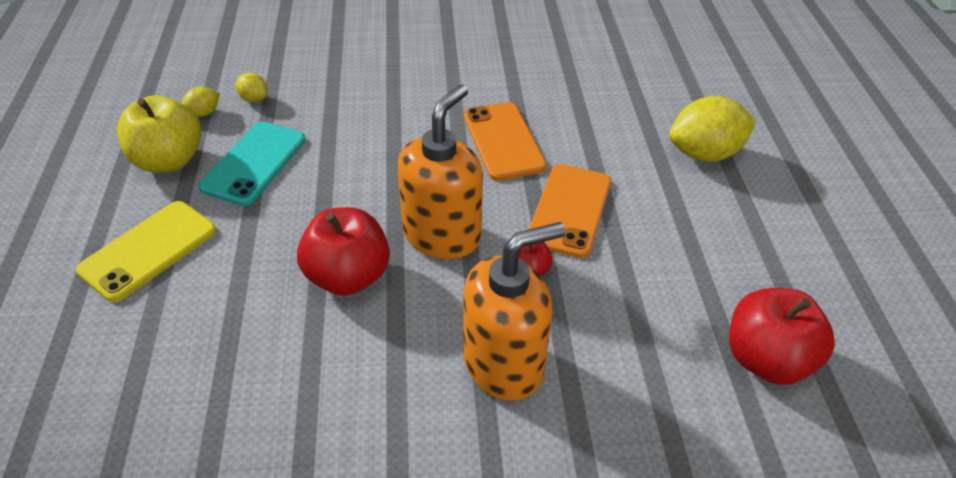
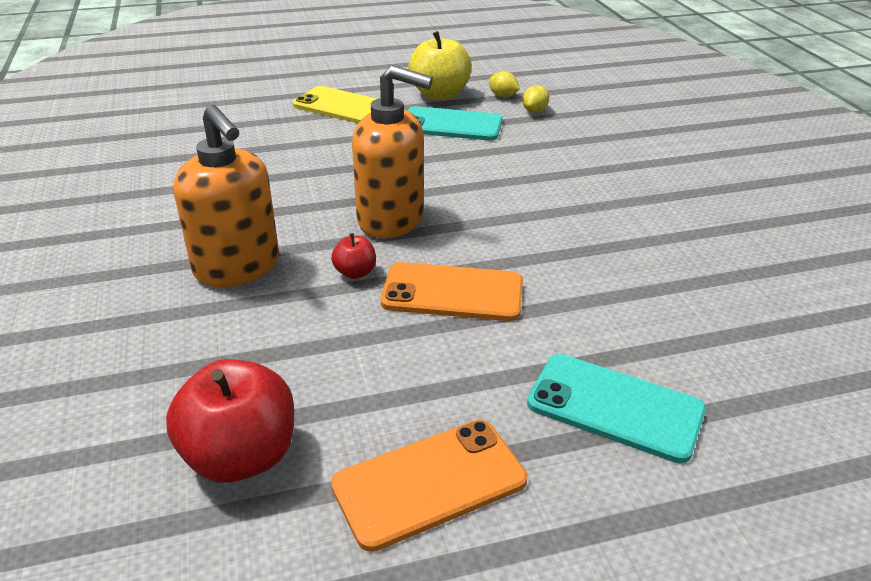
camera: 80 degrees right, 10 degrees down
(348, 276) = (331, 182): red apple -> none
(503, 141) = (548, 241): orange phone -> orange phone (429, 483)
(704, 153) = (615, 407): yellow lemon -> turquoise phone

